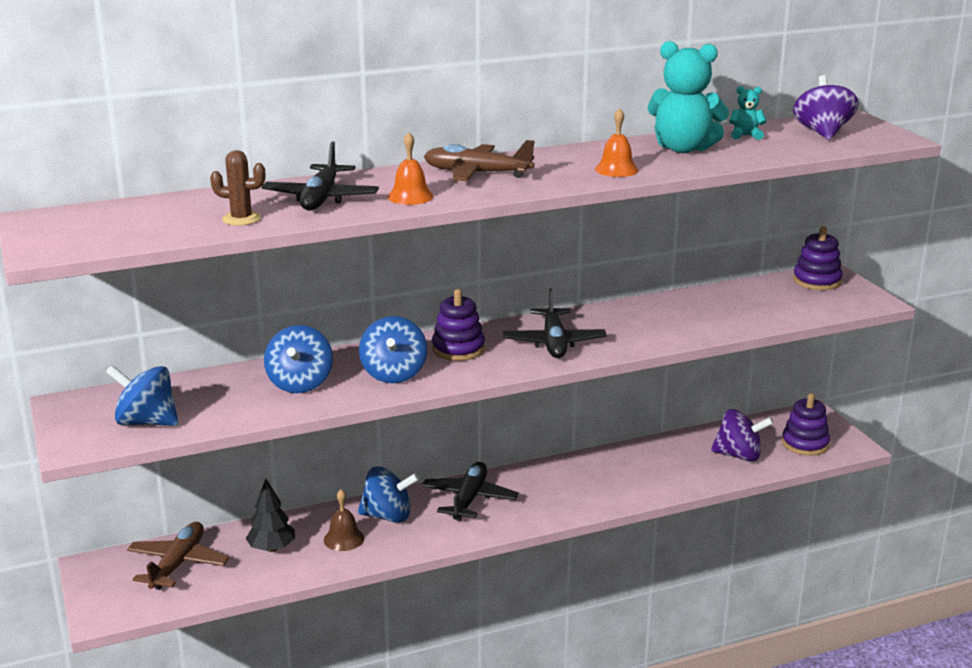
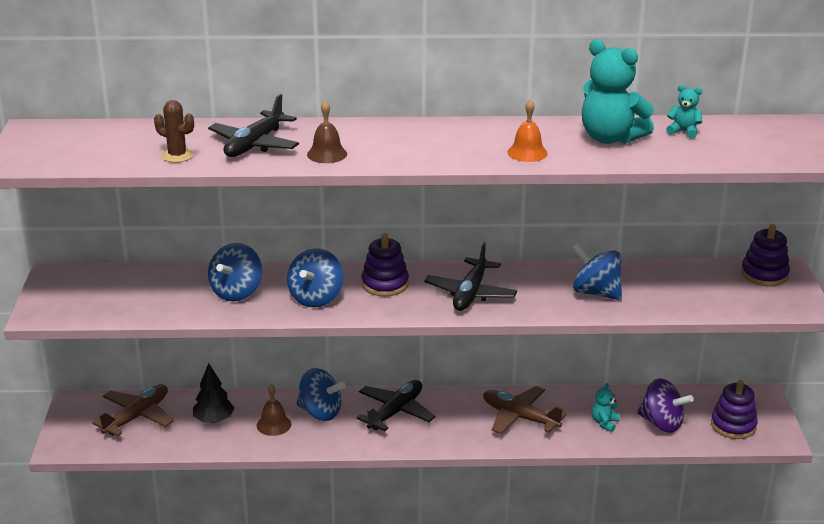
camera: 20 degrees right, 5 degrees up
(146, 422) = (101, 304): blue spinning top -> blue spinning top (595, 292)
(410, 196) = (327, 154): orange bell -> brown bell
(476, 173) = (402, 138): brown plane -> brown plane (519, 417)
(685, 466) = (604, 423): none -> turquoise teddy bear
(822, 133) = (763, 139): purple spinning top -> none

